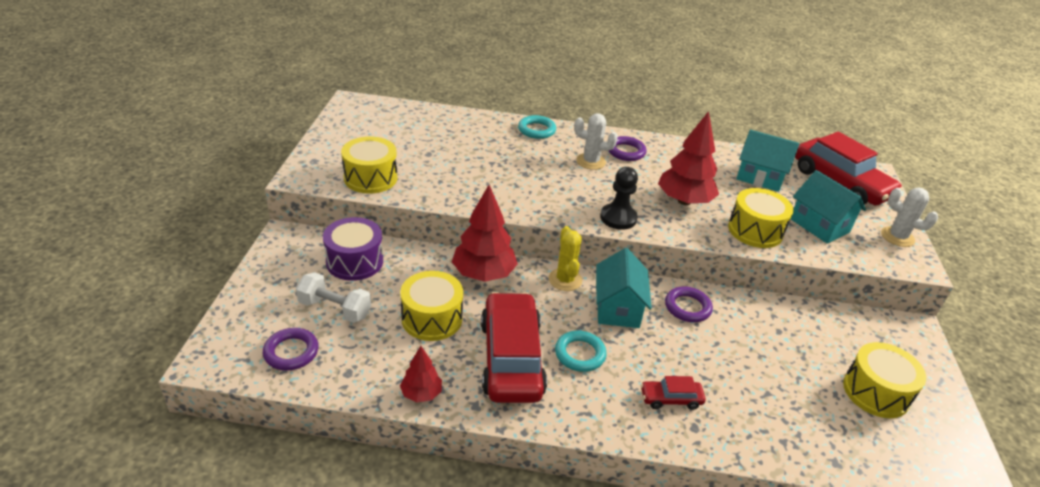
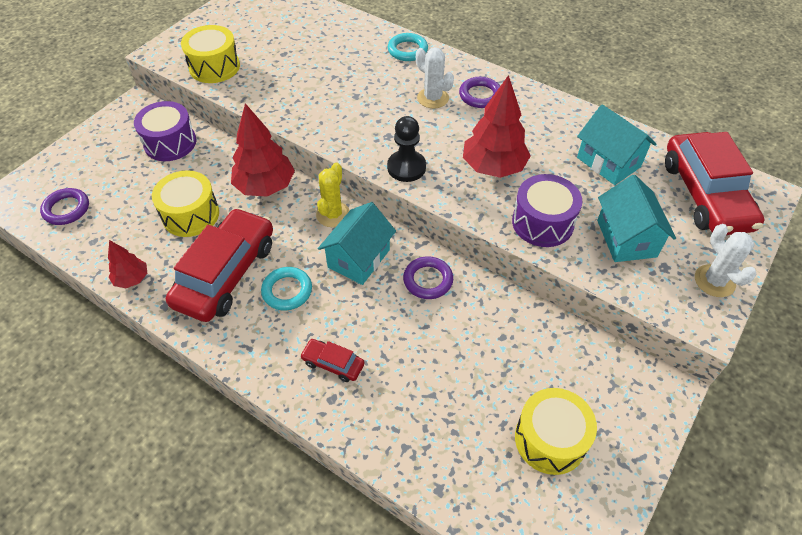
camera: 30 degrees right, 15 degrees up
(335, 309) = (124, 182): white dumbbell -> none
(755, 230) = (542, 223): yellow drum -> purple drum

